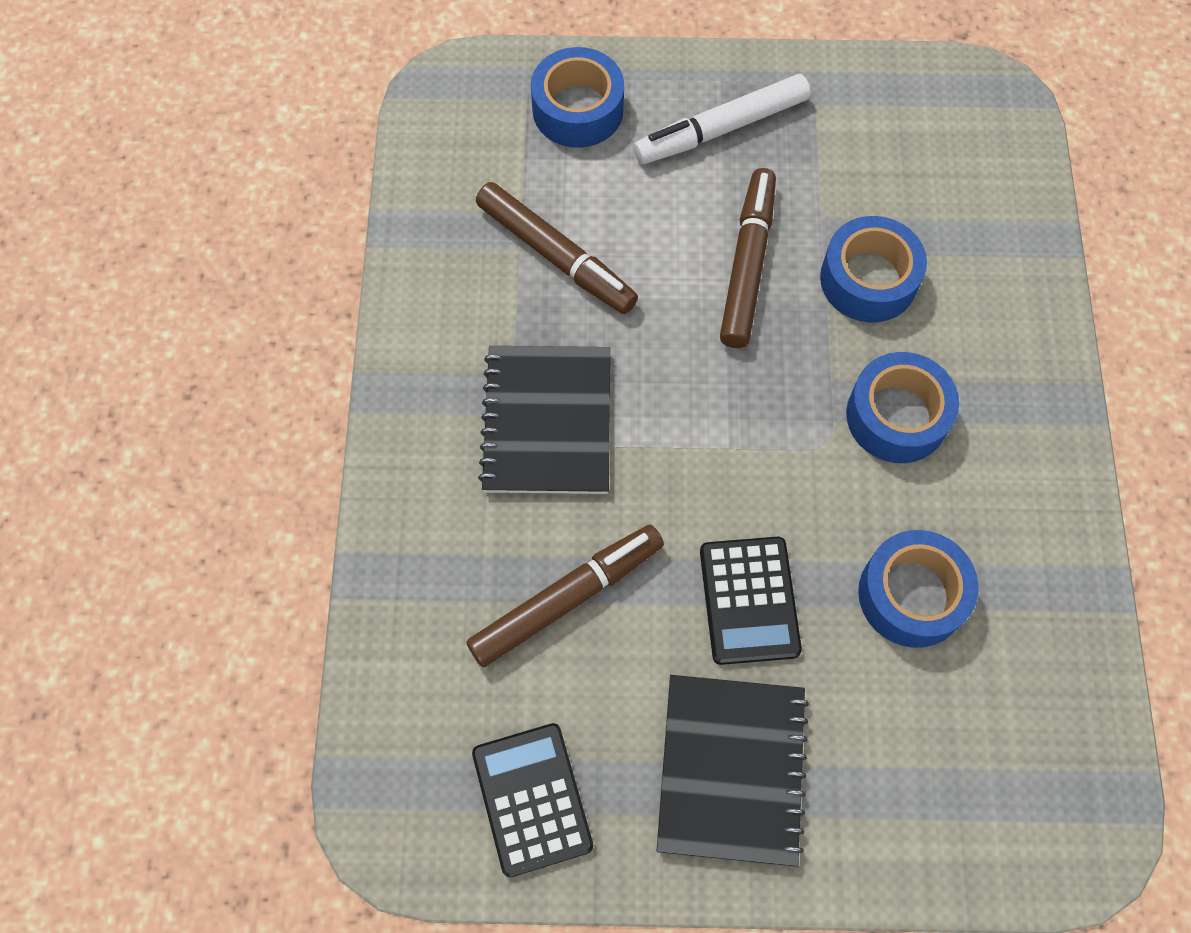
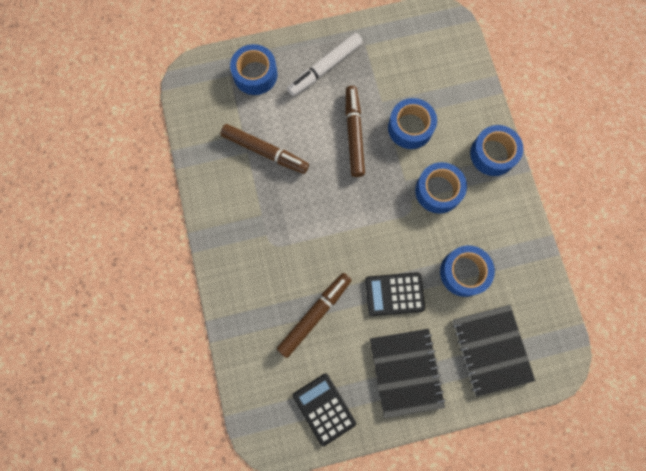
camera: 15 degrees left, 10 degrees up
(547, 422) = (283, 234): black notebook -> black notebook (491, 349)
(749, 600) = (394, 294): black calculator -> black calculator turned 105 degrees clockwise
(1033, 372) = (493, 154): none -> blue tape

